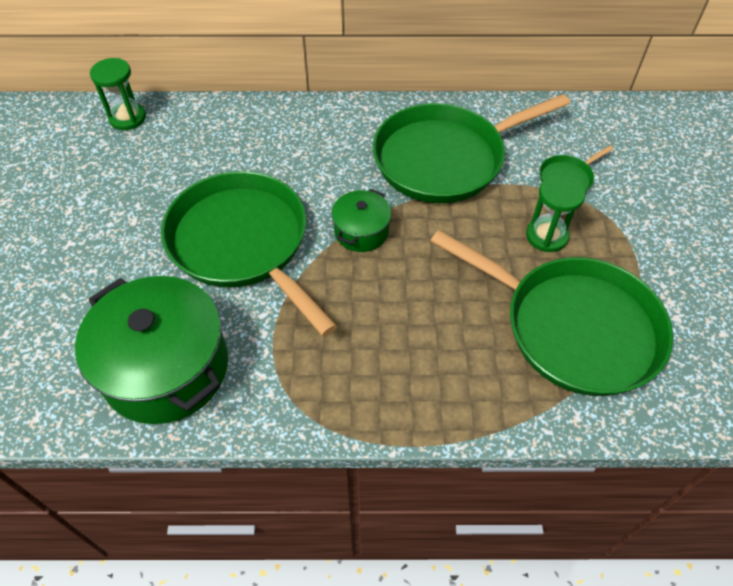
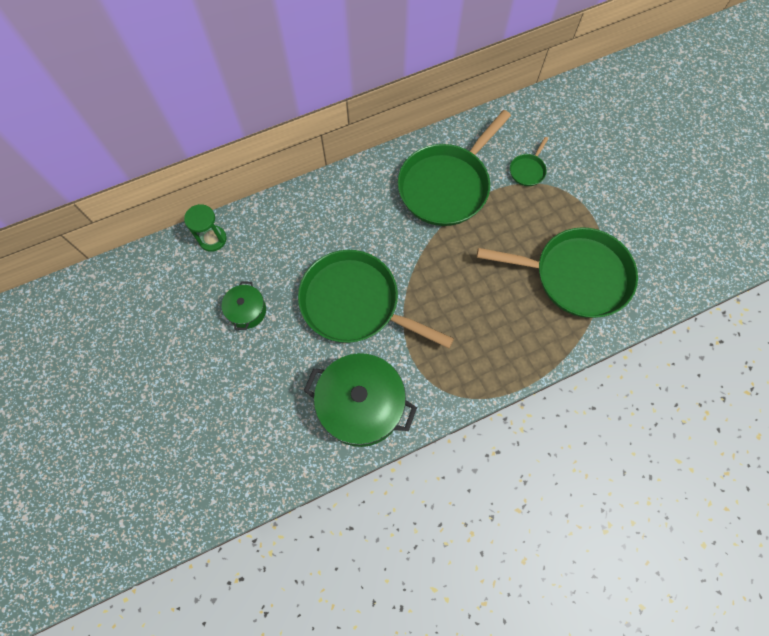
camera: 25 degrees left, 15 degrees up
(361, 231) = (423, 263): green pot -> green pot (247, 311)
(546, 236) = (534, 219): green hourglass -> none

